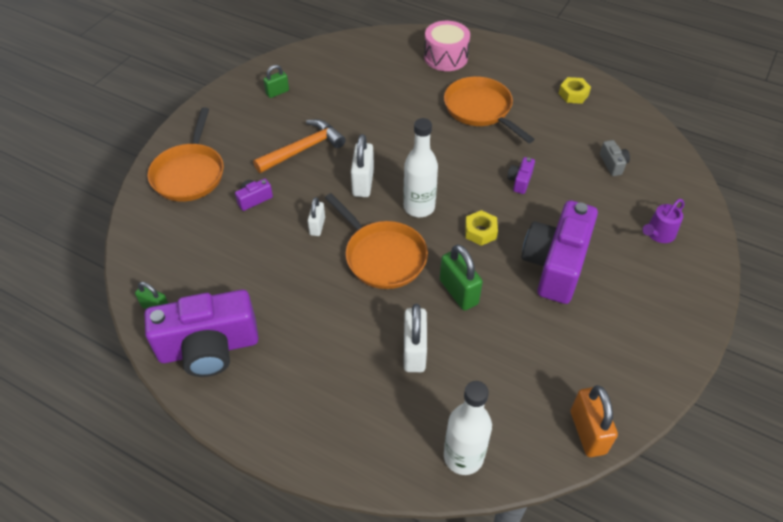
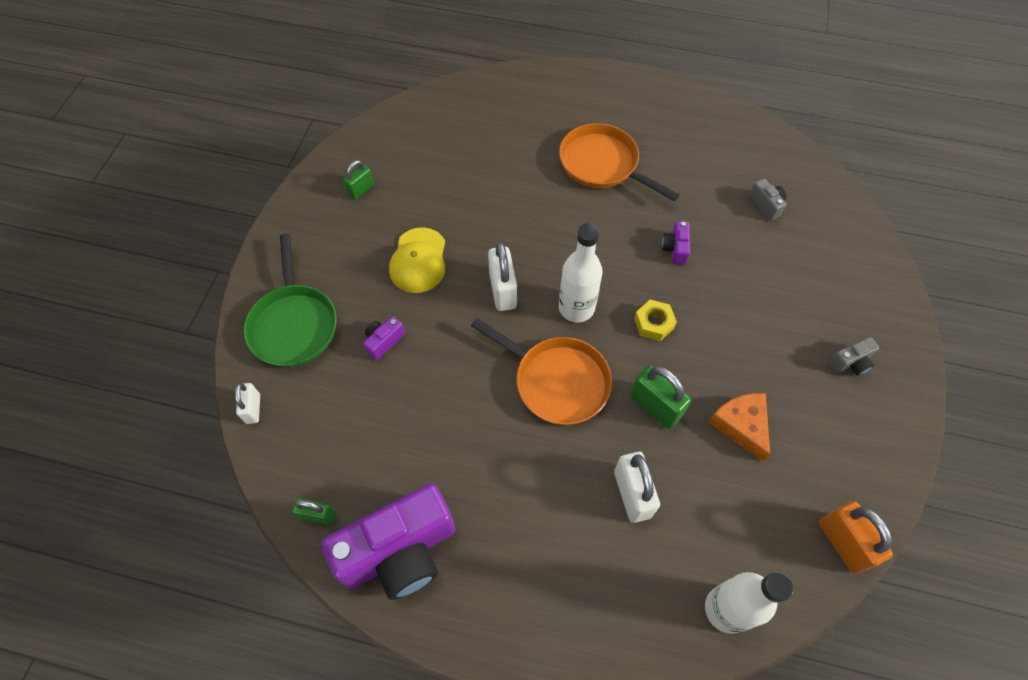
camera: 15 degrees left, 10 degrees up
(189, 173) = (293, 324): orange pan -> green pan
(303, 149) = (418, 260): orange hammer -> yellow cap
(317, 226) = (470, 360): white padlock -> white padlock (253, 409)
(445, 57) = (541, 102): pink drum -> none
(529, 322) = (741, 425): none -> orange cheese
(555, 265) = (746, 346): purple camera -> none
(573, 94) = (697, 123): yellow nut -> none
(646, 297) = (850, 362): none -> grey camera
(658, 234) = (839, 282): purple watering can -> none

